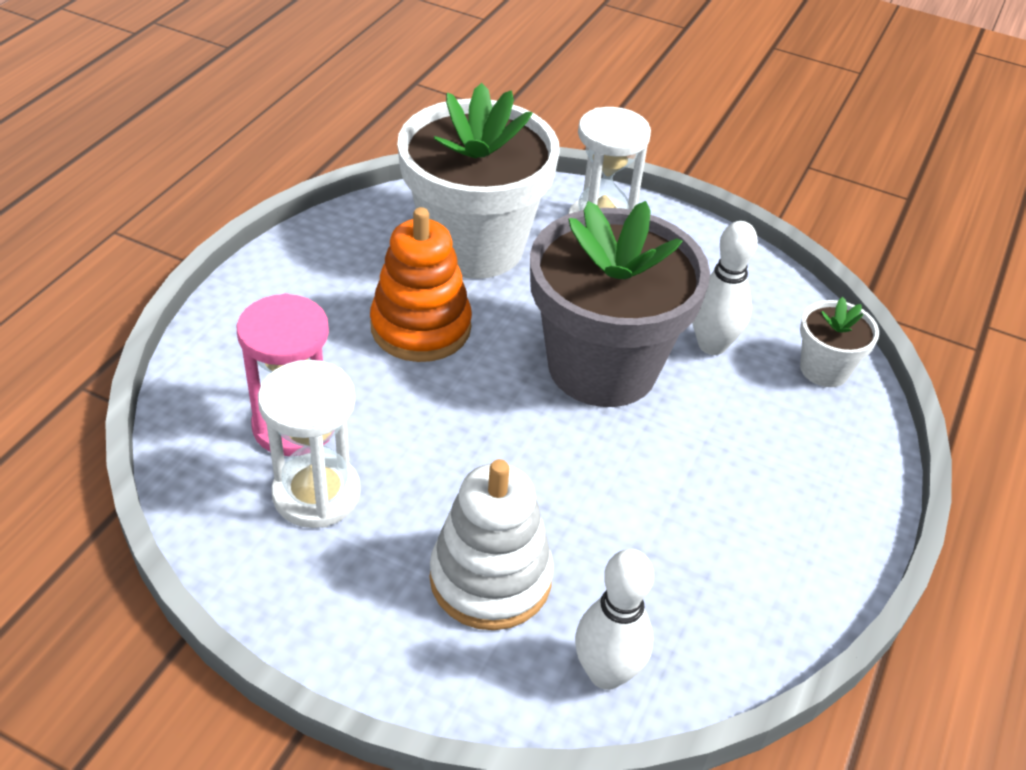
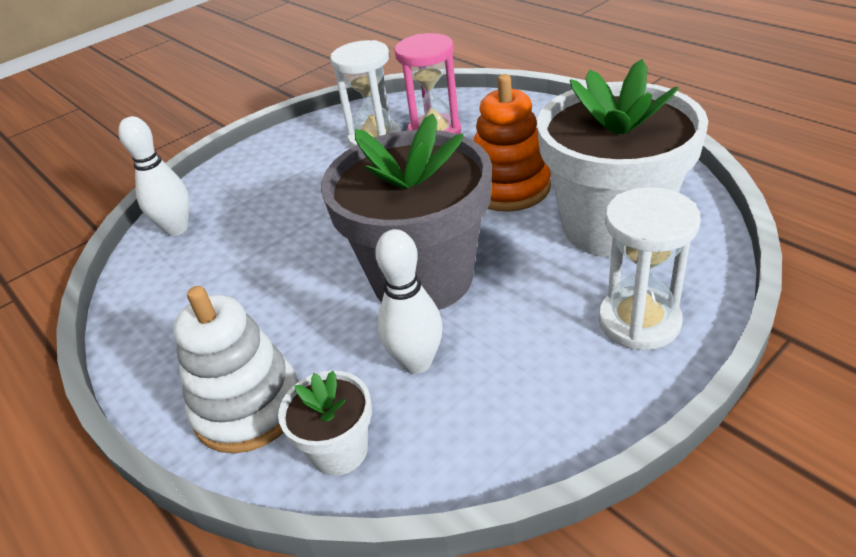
camera: 120 degrees right, 5 degrees down
(490, 578) = (271, 195): white stacking toy -> white stacking toy (248, 407)

